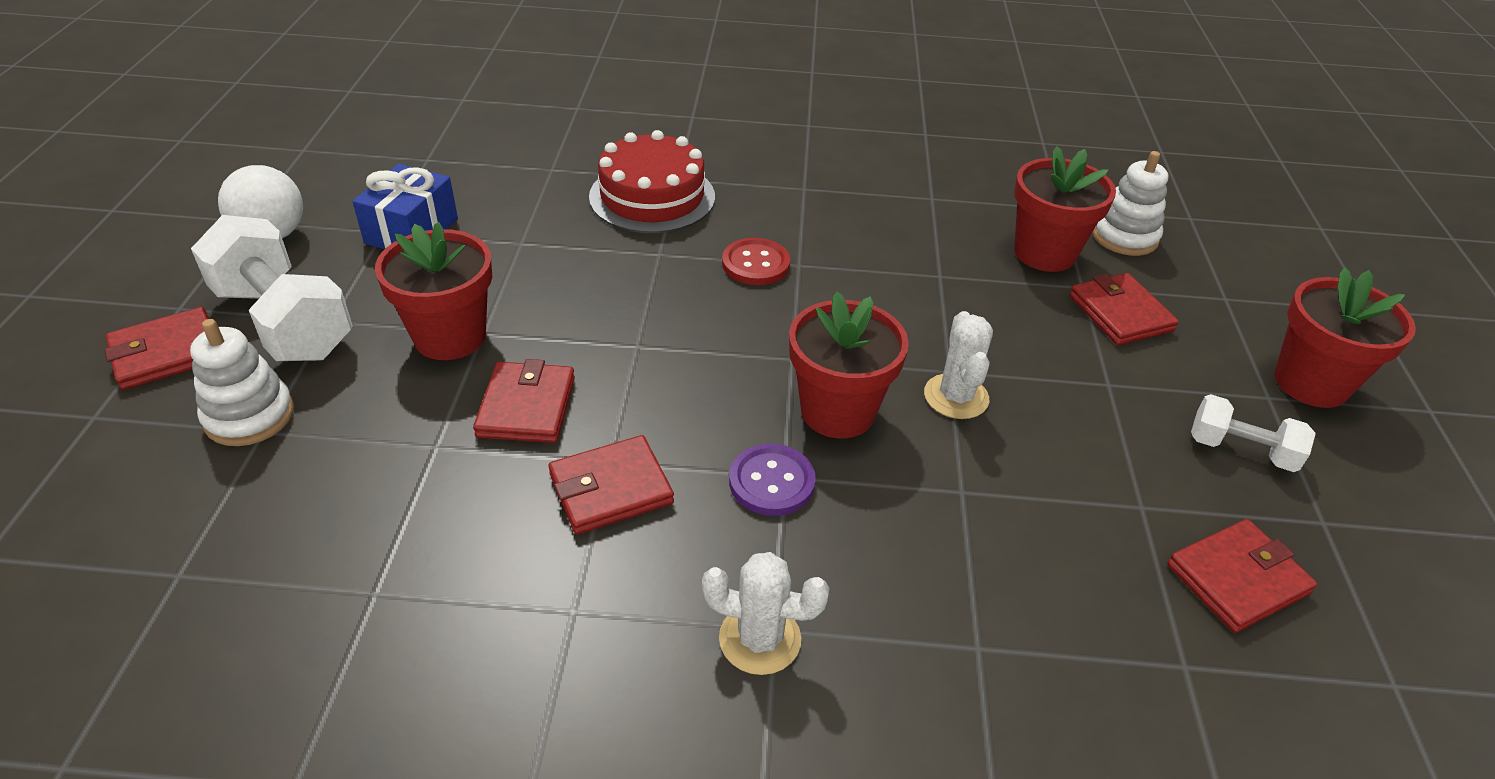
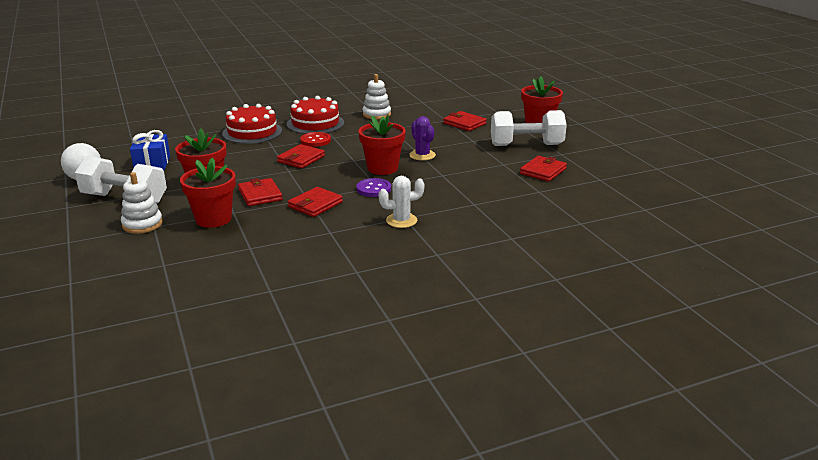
camera: 25 degrees left, 15 degrees down
(166, 353) = (79, 219): red wallet -> red wallet (301, 159)
(790, 208) = (315, 123): none -> red cake
(956, 397) = (422, 155): white cactus -> purple cactus
(1044, 253) = (425, 114): red flower pot -> red flower pot (213, 219)
(1124, 237) = (451, 104): white stacking toy -> white stacking toy (376, 114)
(1241, 450) = (526, 145): white dumbbell -> white dumbbell, size x1.83

